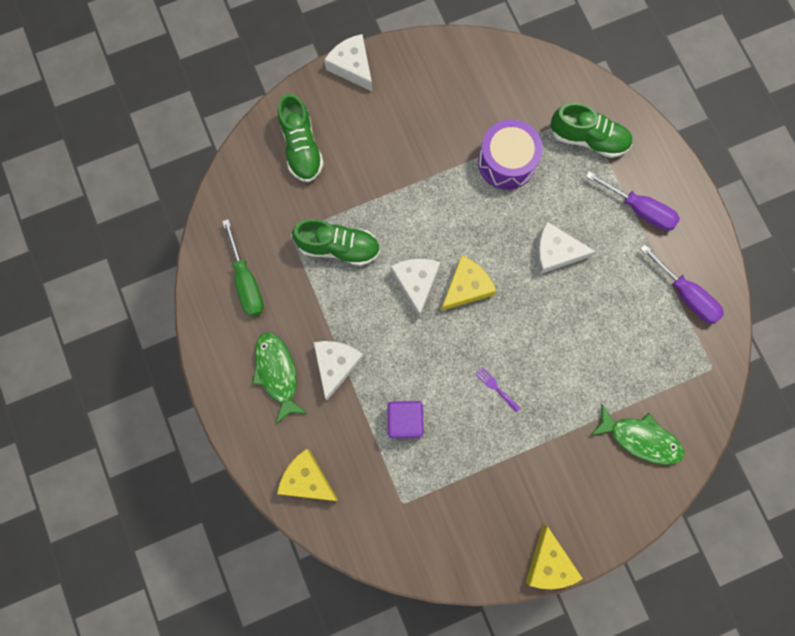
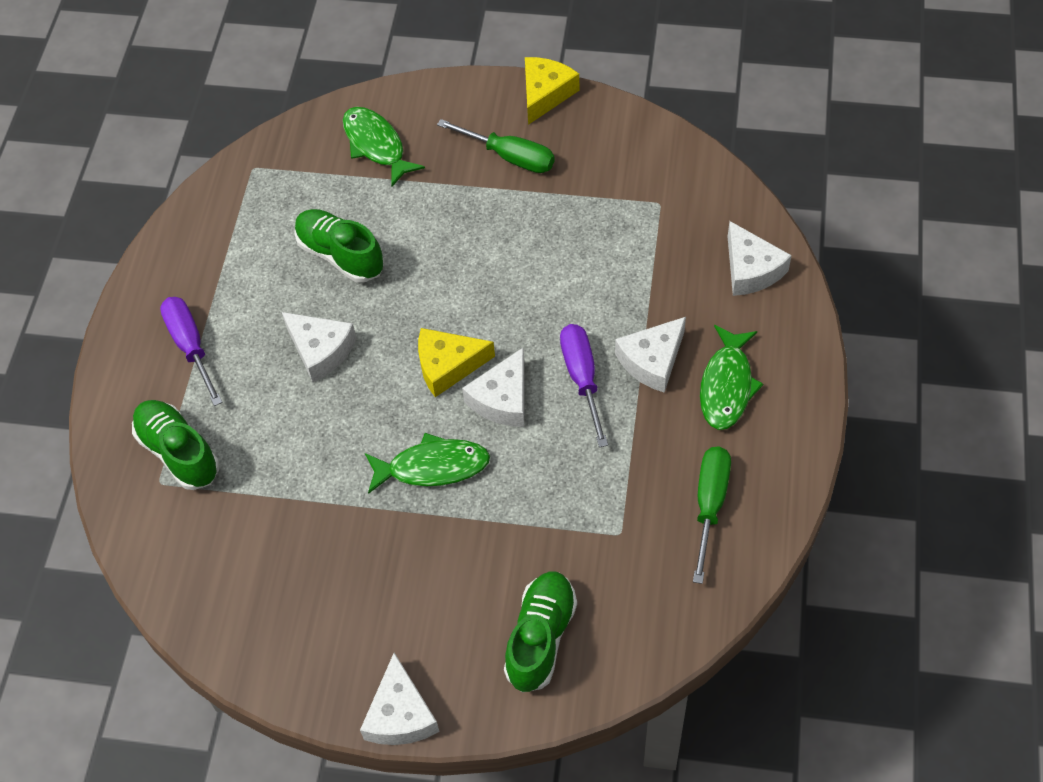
camera: 145 degrees left, 20 degrees down
(307, 479) = (751, 269): yellow cheese -> white cheese
(338, 247) = (569, 486): green shoe -> green shoe (340, 255)
(405, 420) = (608, 272): purple cube -> none
(429, 213) = (432, 467): none -> green fish
(495, 388) = (488, 255): purple fork -> none
(506, 162) = (295, 477): purple drum -> none
(537, 484) = (509, 157): none -> green screwdriver
(685, 294) = (219, 242): purple screwdriver -> purple screwdriver (582, 379)

